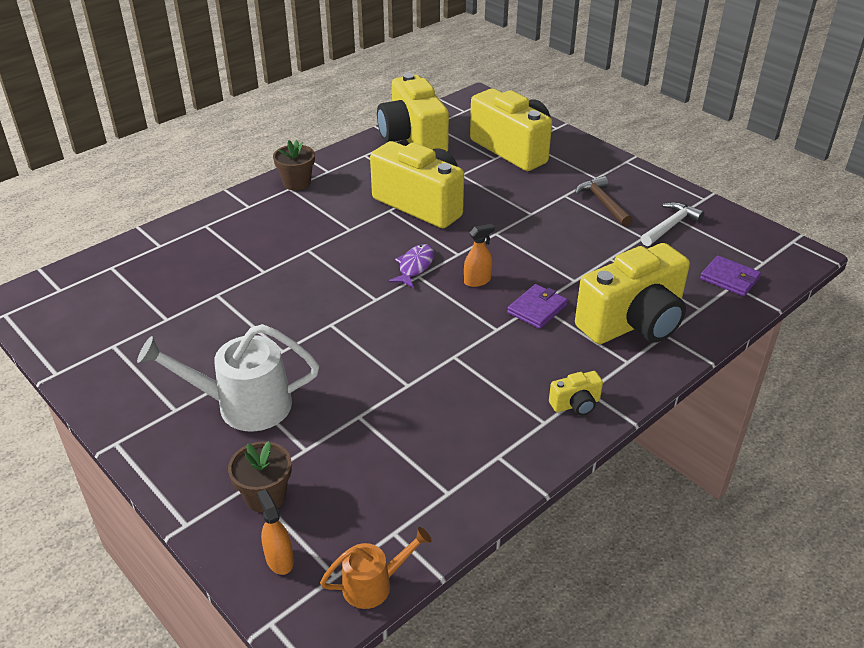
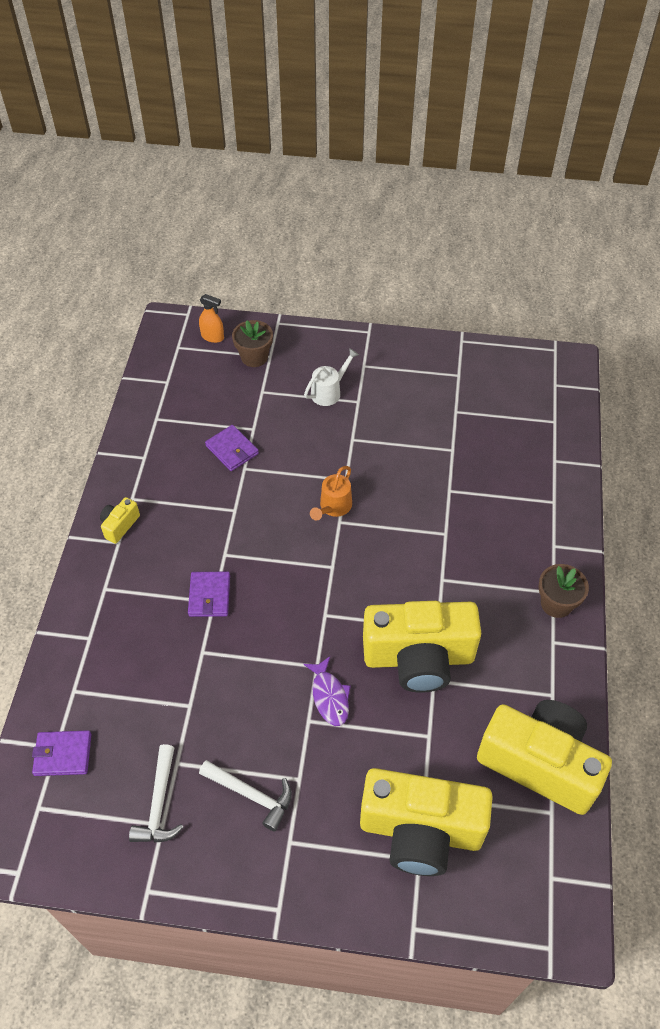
camera: 140 degrees right, 15 degrees up
(242, 405) = (329, 391): white watering can -> white watering can, size x0.56
(374, 584) = (154, 355): orange watering can -> orange watering can (333, 507)
(401, 408) = (232, 450): none -> purple wallet
(415, 266) = (345, 575): purple fish -> purple fish (329, 696)
(477, 281) = (281, 594): orange spray bottle -> none
(602, 203) = (251, 795): brown hammer -> white hammer
(633, 323) = (122, 633): yellow camera -> none

